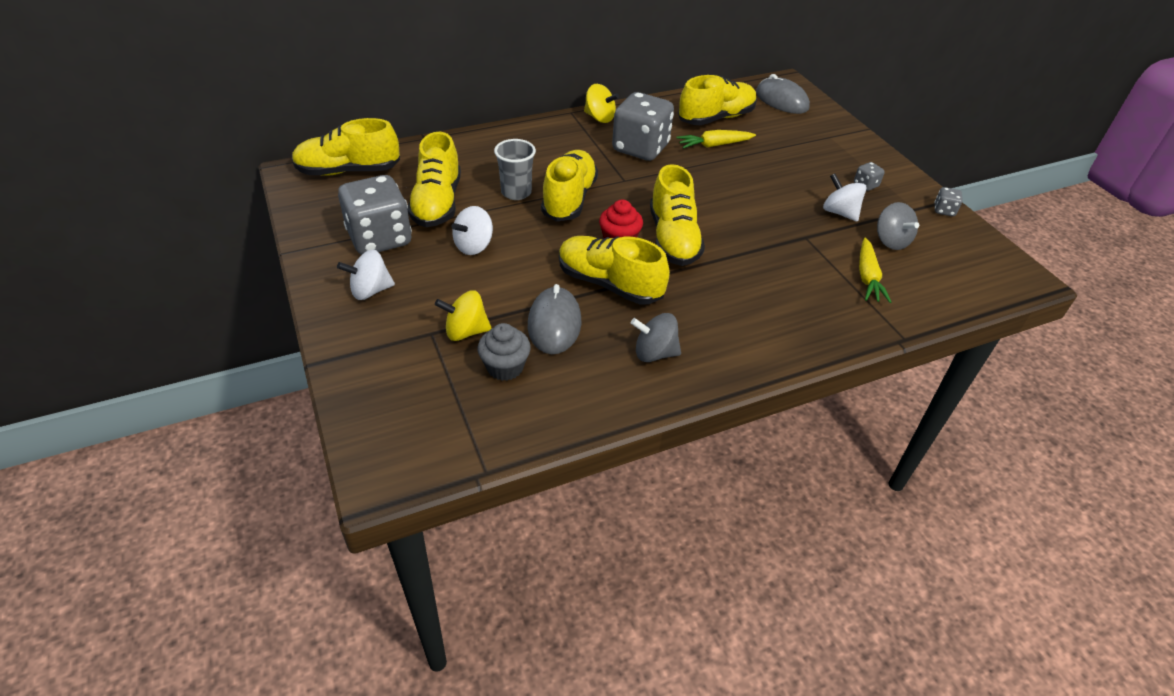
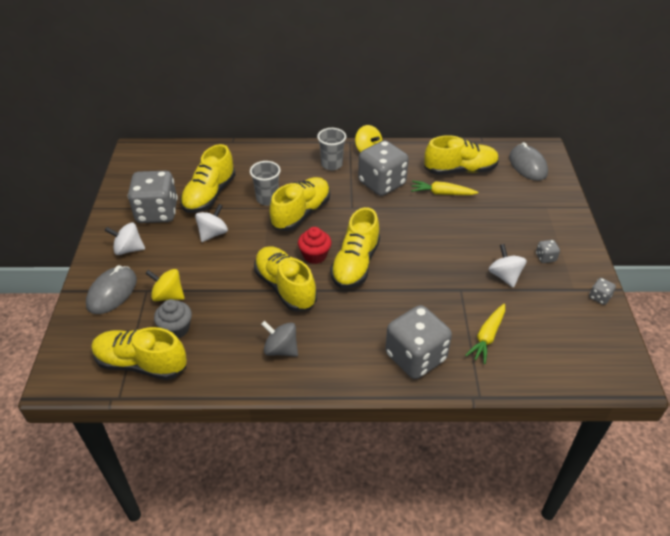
camera: 25 degrees right, 0 degrees up
(348, 171) = (168, 157): yellow shoe -> yellow shoe (141, 364)
(474, 246) = (213, 233): white spinning top -> white spinning top turned 150 degrees clockwise
(554, 324) = (228, 307): grey mouse -> grey mouse (112, 292)
(567, 140) = (331, 164): none -> grey cup
(810, 318) = (415, 357): none -> grey dice
(891, 241) = (530, 312): grey spinning top -> none

